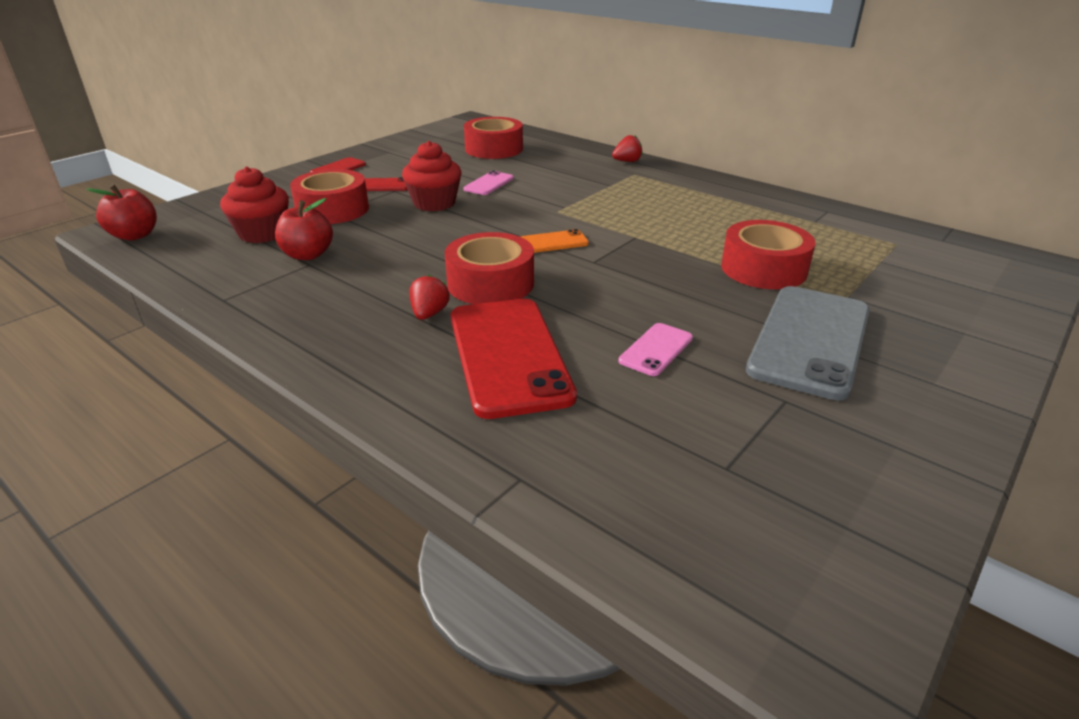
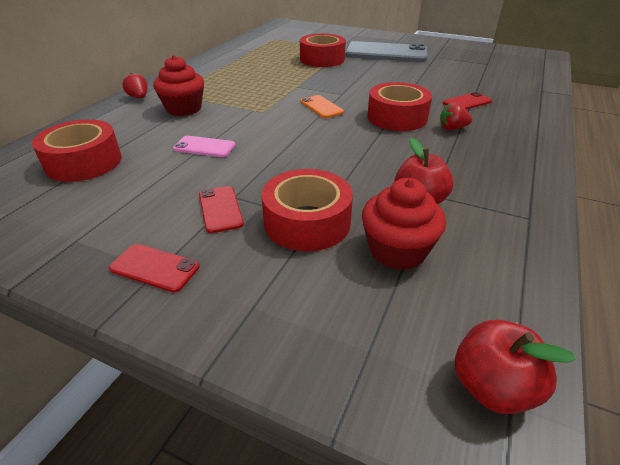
camera: 105 degrees left, 5 degrees up
(434, 203) = (265, 164): red cupcake -> red cupcake (184, 109)
(509, 355) = (467, 102): red phone -> red phone, size x0.46
(656, 349) = (424, 75): pink phone -> none

